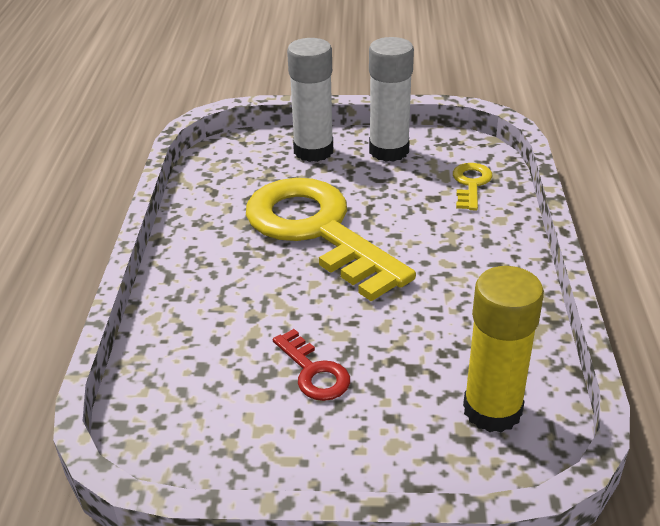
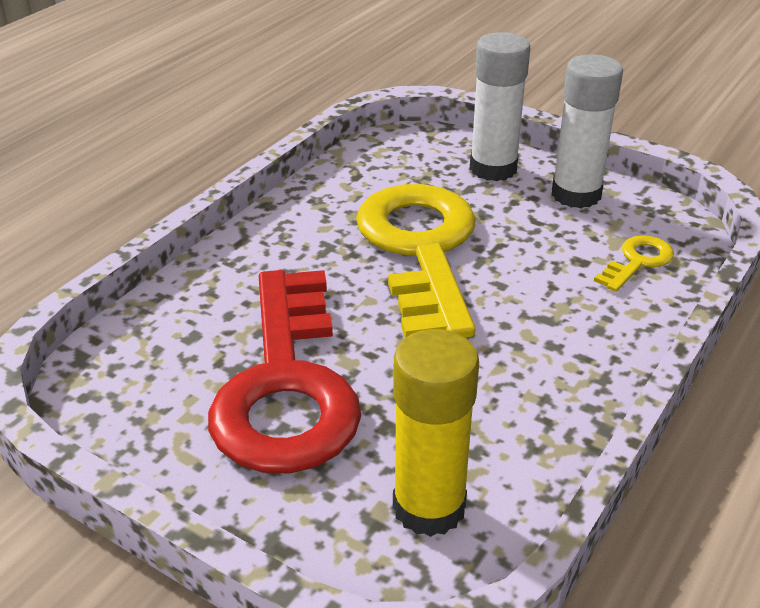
camera: 30 degrees right, 0 degrees up
(314, 372) = (287, 385): red key -> red key, size x2.43

